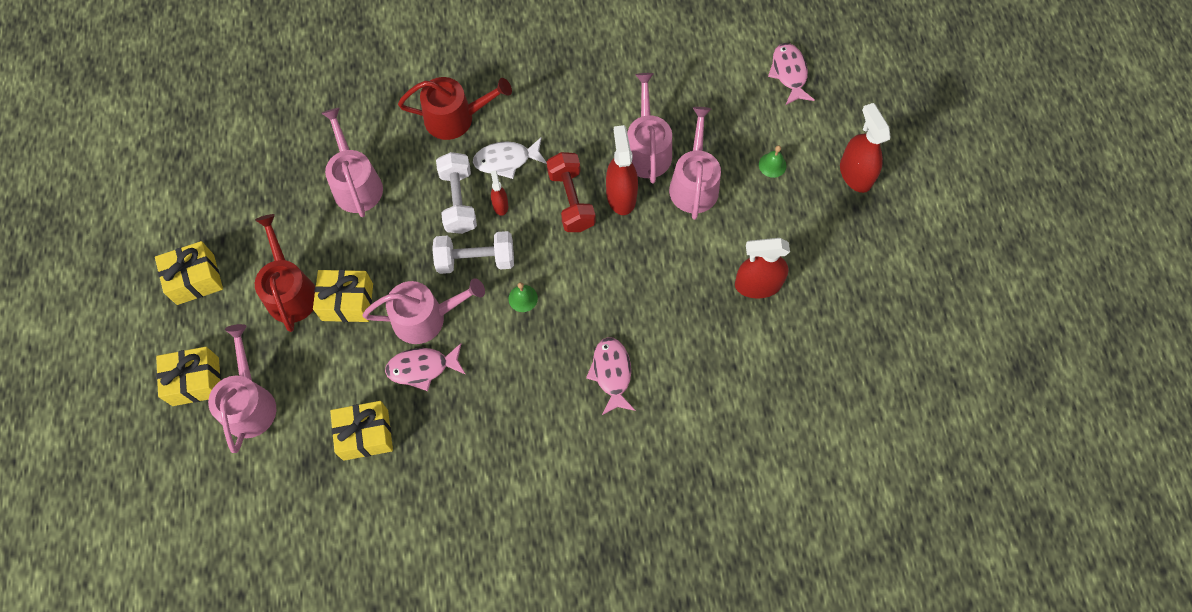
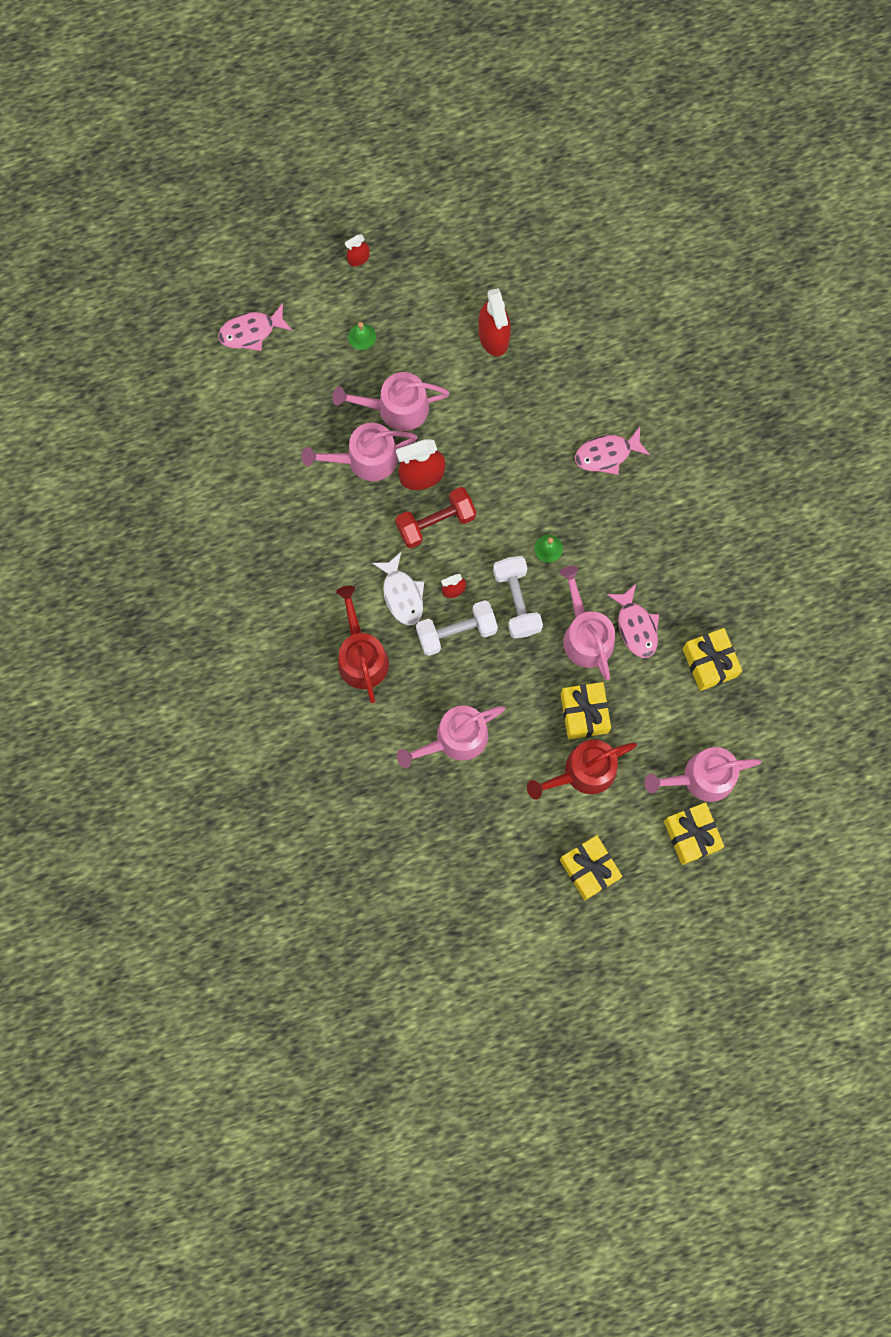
camera: 100 degrees left, 10 degrees up
(855, 174) = (358, 258): red spray bottle -> red spray bottle, size x0.52

